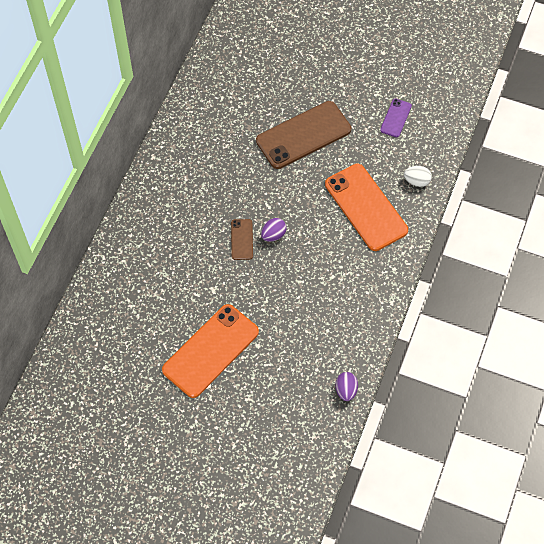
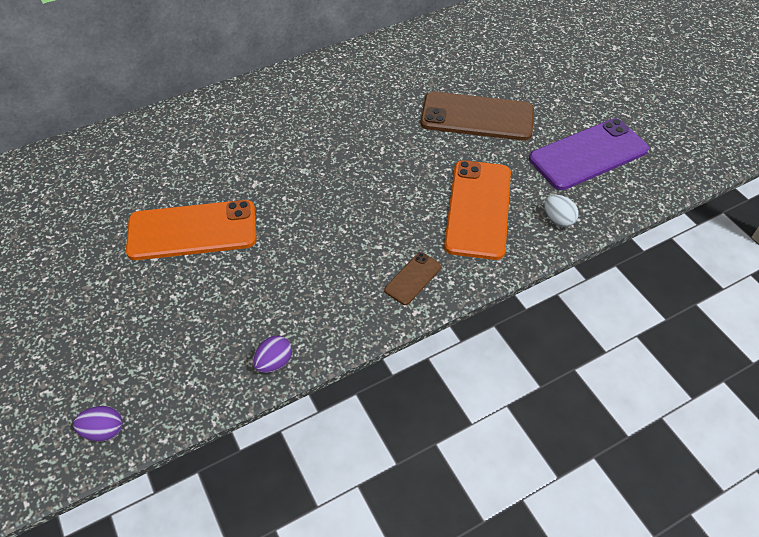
camera: 40 degrees right, 10 degrees down
(242, 239) = (327, 161): brown phone -> brown phone (413, 278)
(273, 235) = (360, 175): purple egg -> purple egg (104, 430)
(395, 118) = (588, 154): purple phone -> purple phone, size x2.12

